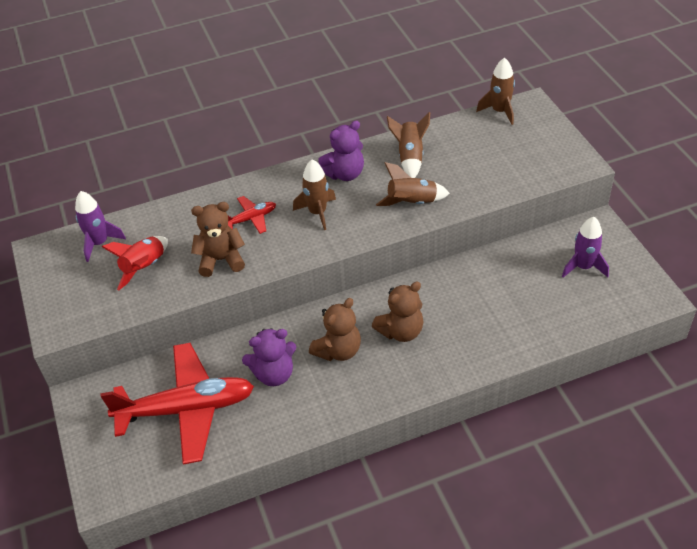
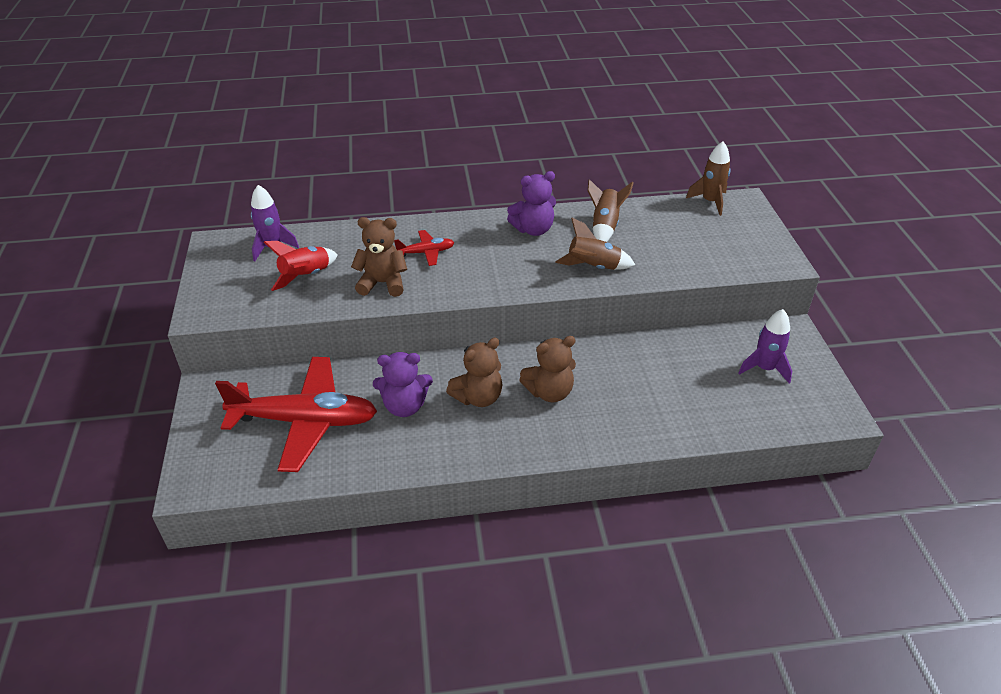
camera: 10 degrees right, 5 degrees down
(317, 212) = (494, 259): brown rocket -> none

